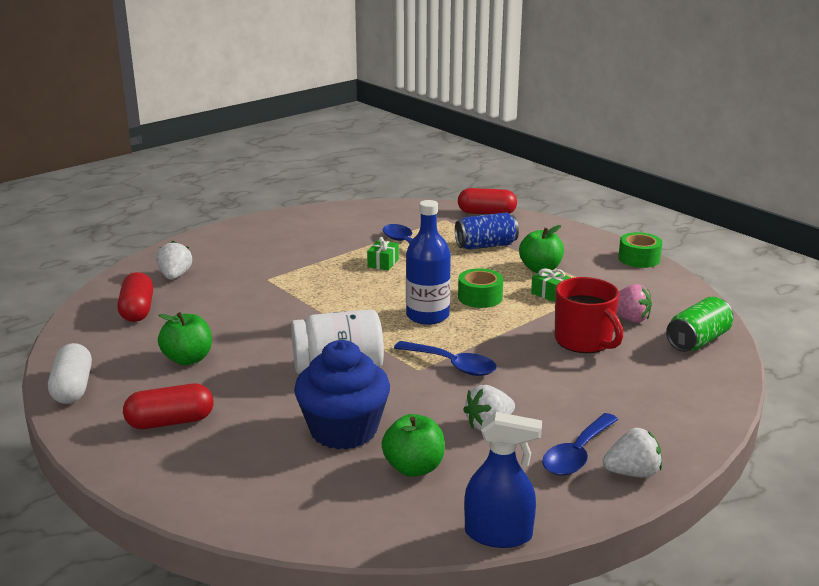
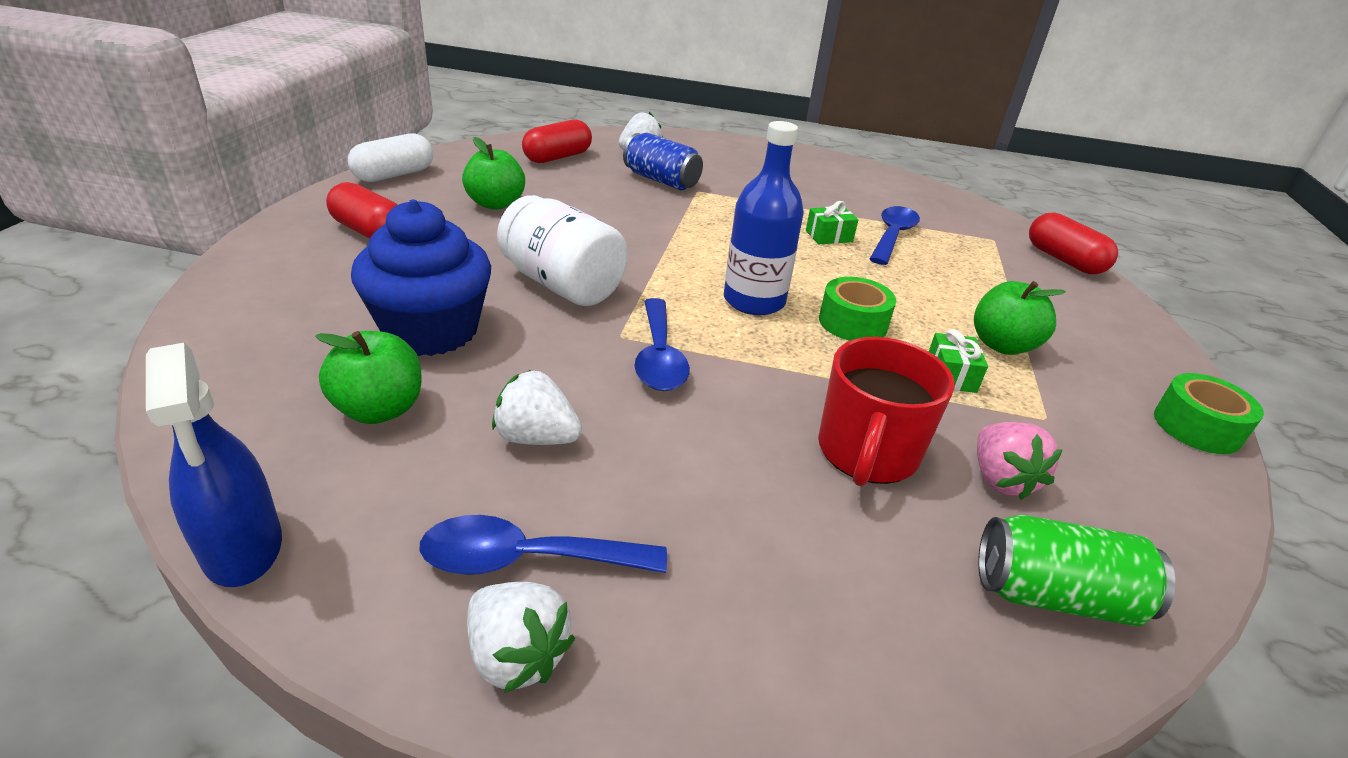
camera: 50 degrees right, 10 degrees up
(486, 246) = (985, 285): blue can -> blue can (661, 180)

